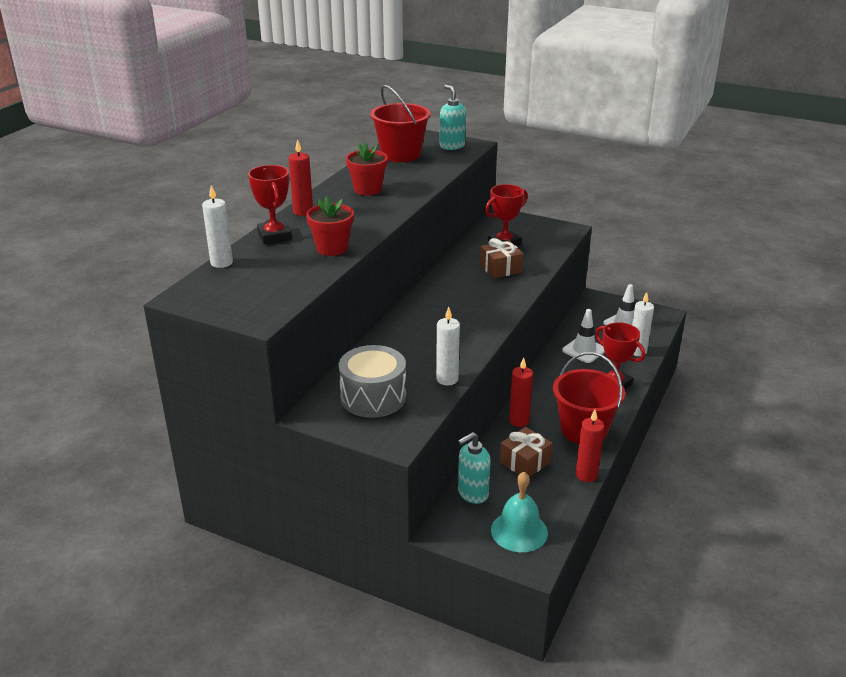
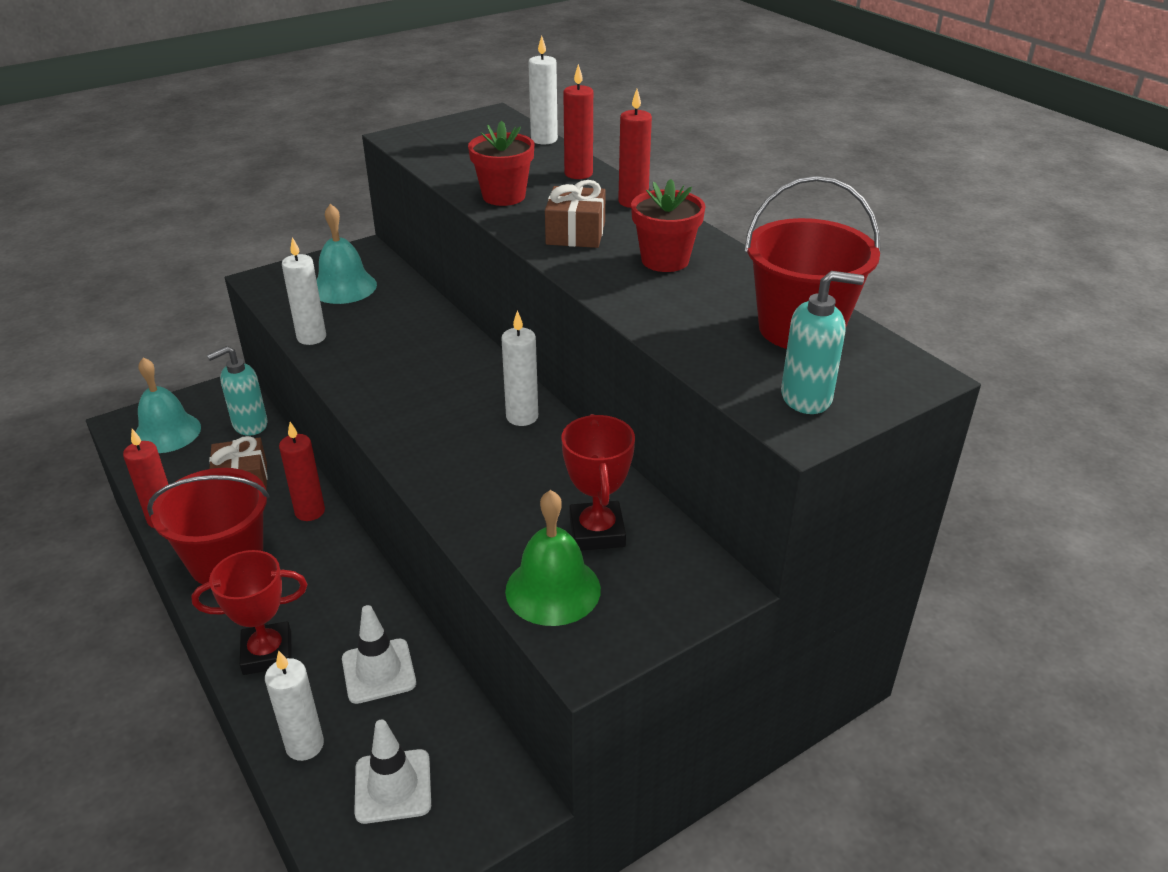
camera: 120 degrees right, 5 degrees up
(274, 236) = (578, 174): red trophy -> red candle
(373, 397) = (344, 287): grey drum -> turquoise bell
(447, 283) = (522, 417): none -> white candle
(472, 493) = (249, 425): turquoise soap dispenser -> turquoise soap dispenser turned 120 degrees counterclockwise
(500, 268) = (513, 487): brown gift -> brown gift (575, 233)
(546, 243) = (553, 589): none -> green bell

